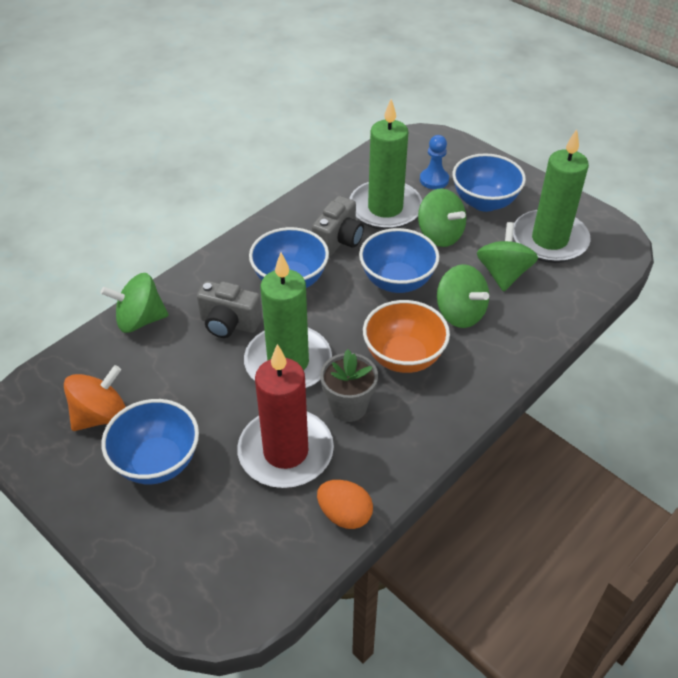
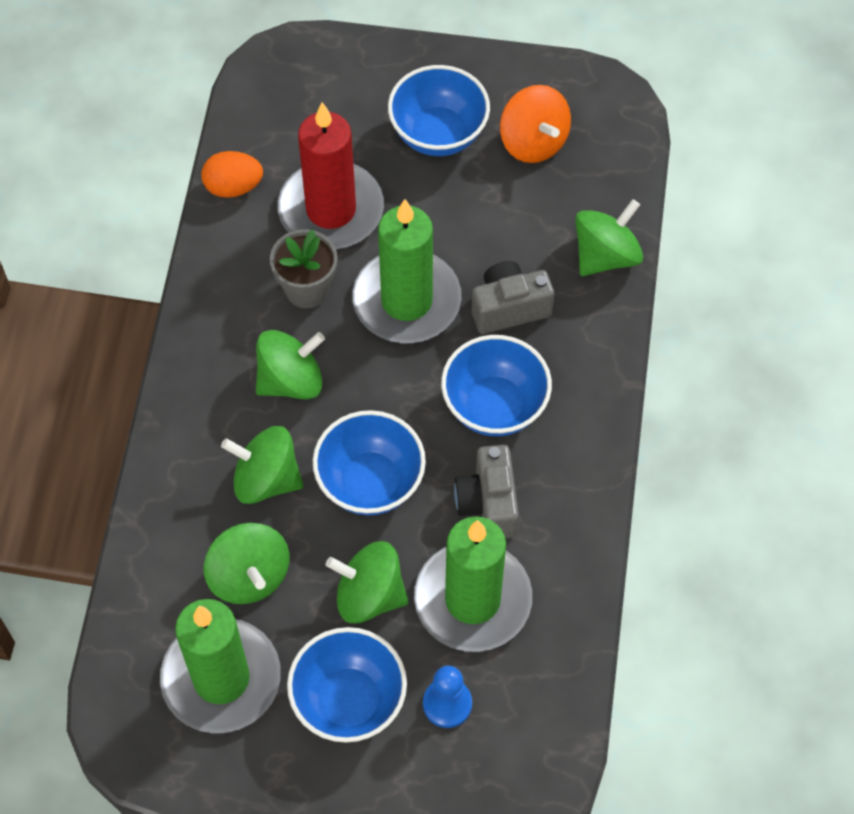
camera: 145 degrees right, 15 degrees up
(100, 416) = (533, 142): orange spinning top -> orange spinning top turned 45 degrees counterclockwise
(403, 357) = (291, 380): orange bowl -> green spinning top

